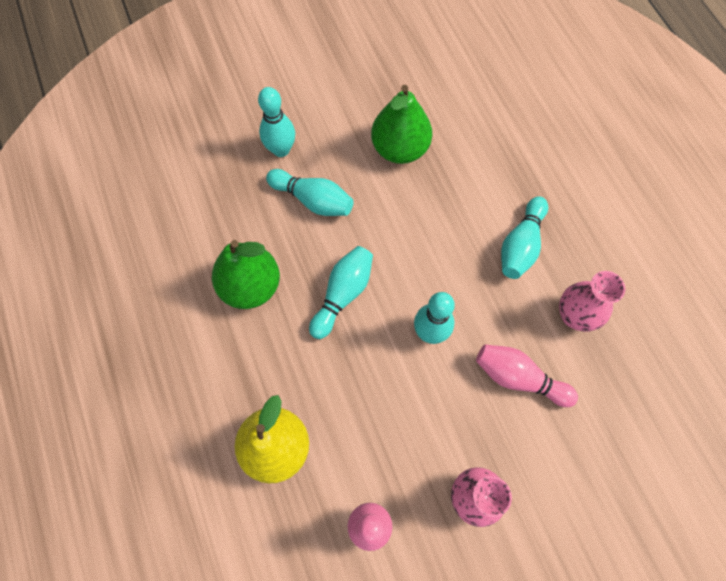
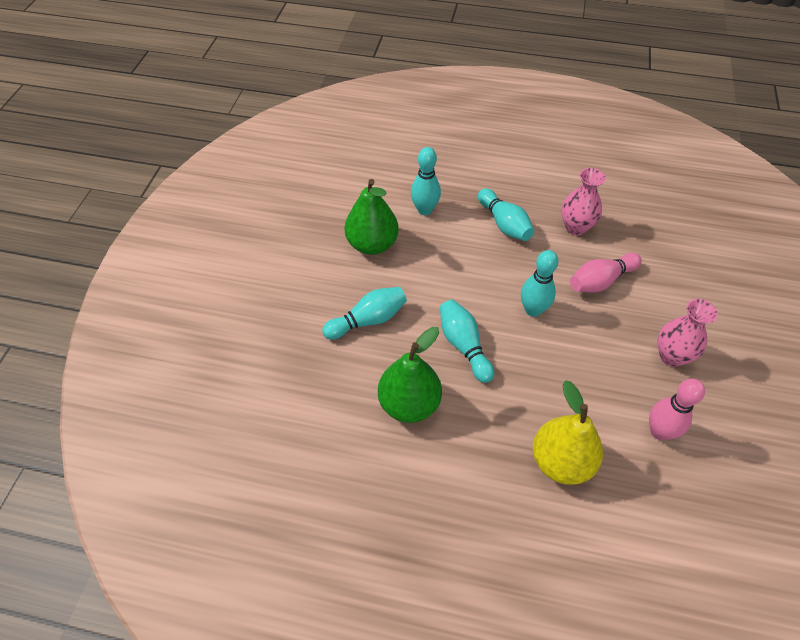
camera: 55 degrees left, 15 degrees down
(281, 150) = (304, 316): turquoise bowling pin -> turquoise bowling pin (425, 210)

